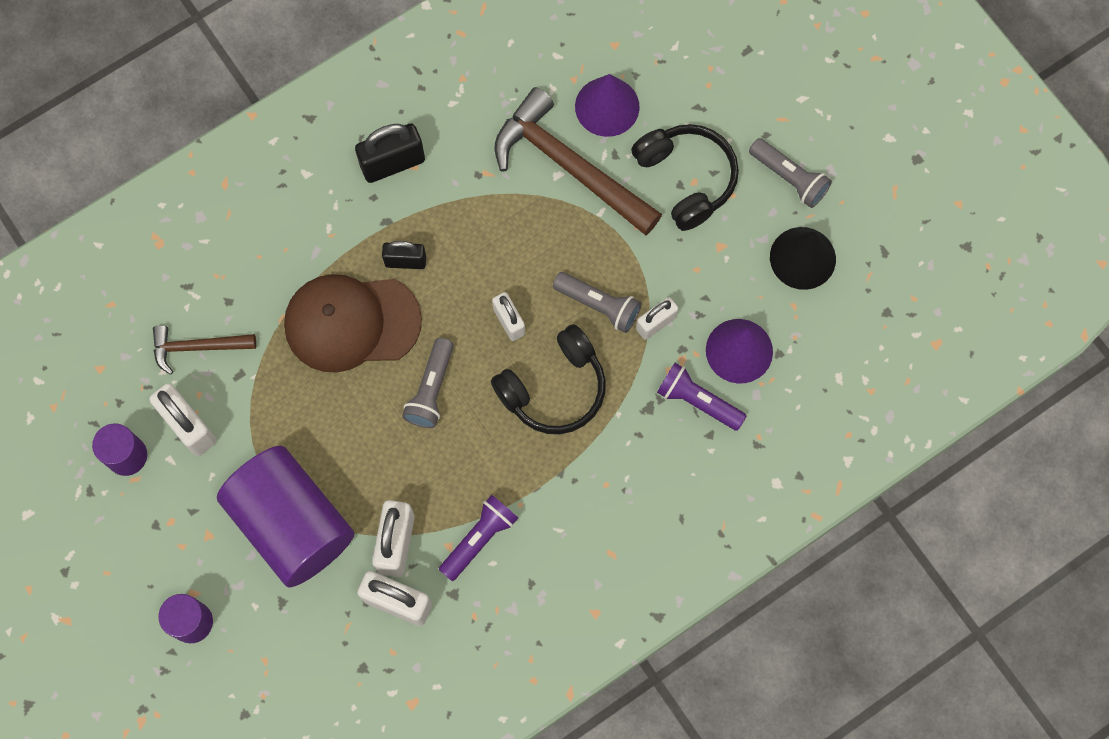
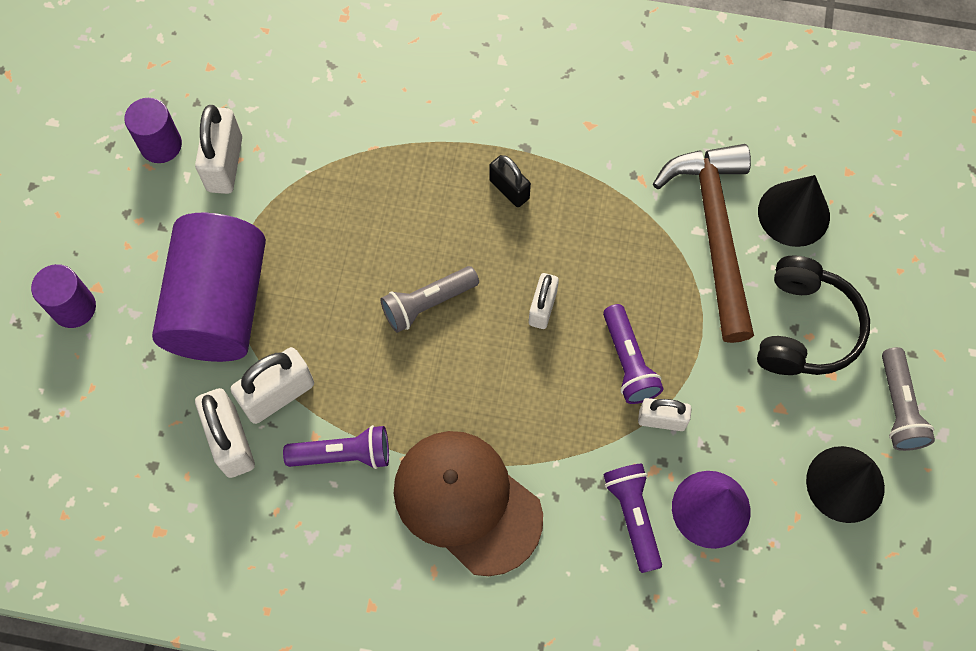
camera: 45 degrees right, 5 degrees down
(198, 347) = (292, 114): brown hammer -> none
(352, 323) = (421, 198): brown cap -> brown cap (467, 502)
(392, 163) = (575, 109): black padlock -> none
(554, 389) = (524, 394): black headphones -> none
(599, 305) = (628, 362): grey flashlight -> purple flashlight
(607, 106) = (793, 213): purple cone -> black cone

